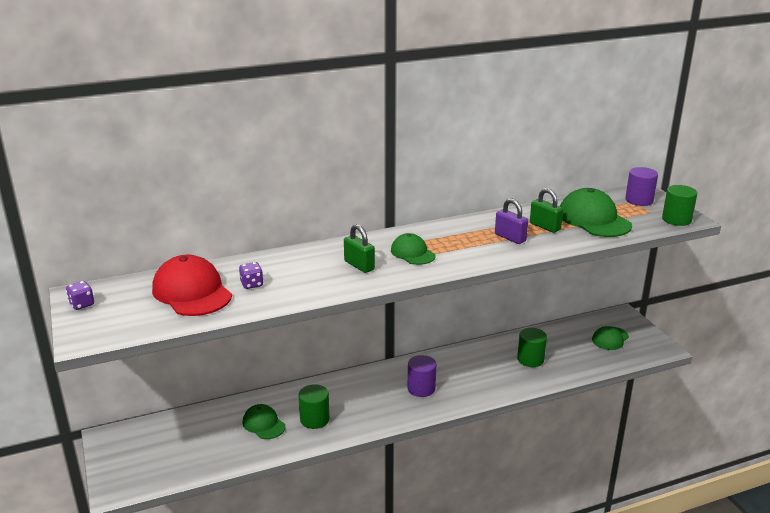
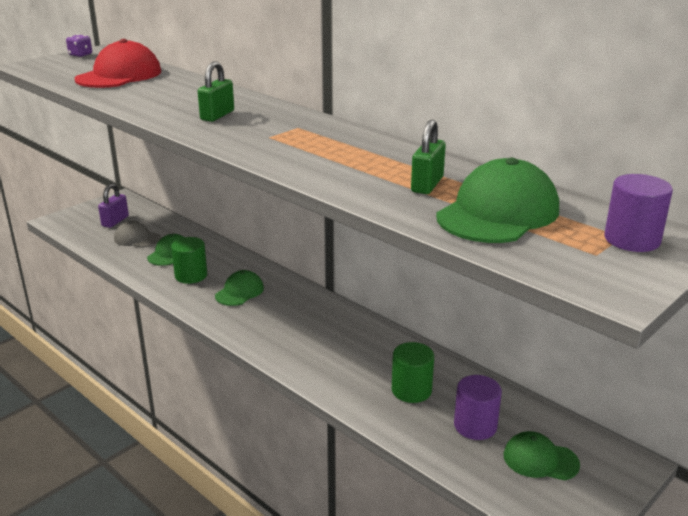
camera: 65 degrees right, 0 degrees up
(214, 439) = (137, 238): none -> grey cap
(252, 284) = (146, 88): purple dice -> none
(412, 253) = (269, 131): green cap -> green cap (239, 292)
(421, 388) = (284, 322): purple cylinder -> purple cylinder (475, 426)
(510, 238) = (365, 169): purple padlock -> purple padlock (115, 221)
(676, 219) = (596, 280): green cylinder -> none

